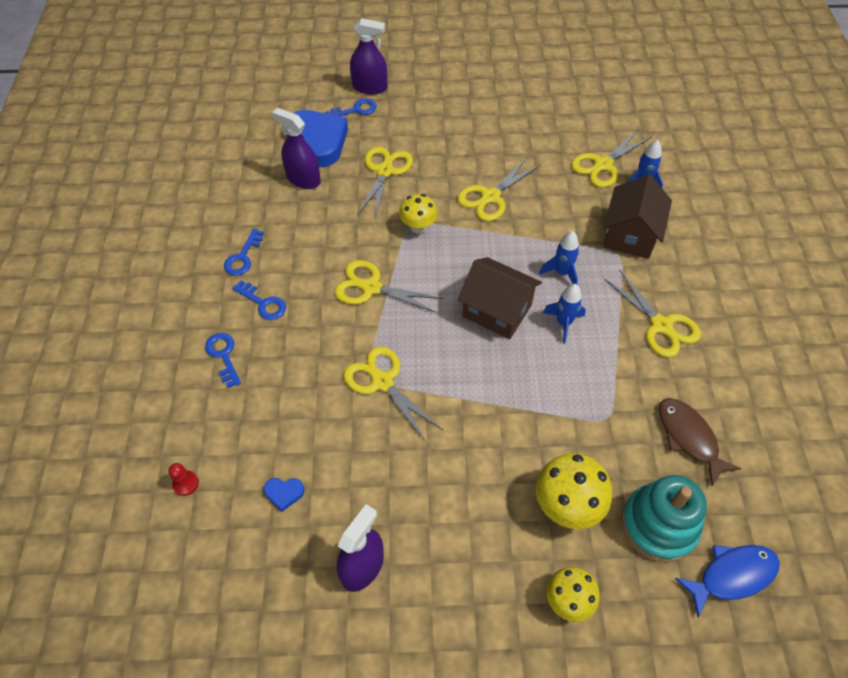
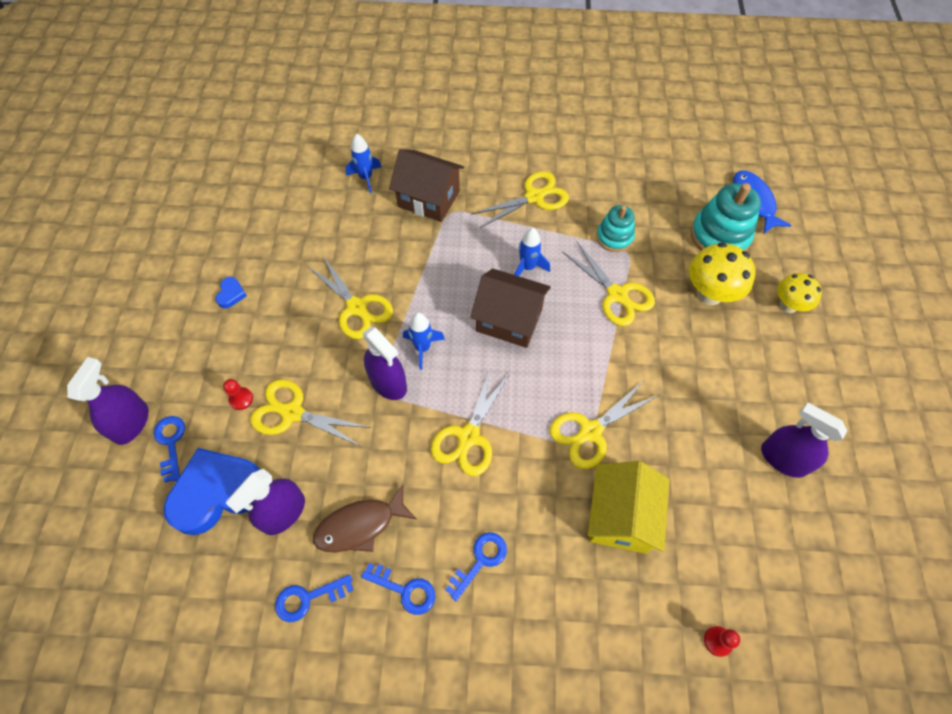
camera: 85 degrees left, 5 degrees up
(223, 355) = (553, 607): blue key -> blue key (308, 598)
(284, 493) = (719, 532): blue heart -> blue heart (231, 294)
(299, 407) = (621, 516): none -> yellow house
(394, 140) = (241, 399): none -> red pawn
(418, 227) = (388, 382): yellow mushroom -> purple spray bottle
(497, 311) = (509, 320): brown house -> brown house turned 75 degrees clockwise
(561, 273) = (468, 260): blue rocket -> blue rocket (423, 348)
(603, 165) = (333, 203): yellow scissors -> yellow scissors (617, 295)
(625, 405) = (614, 237): none -> turquoise stacking toy
(689, 437) = (643, 201): brown fish -> brown fish (360, 525)

